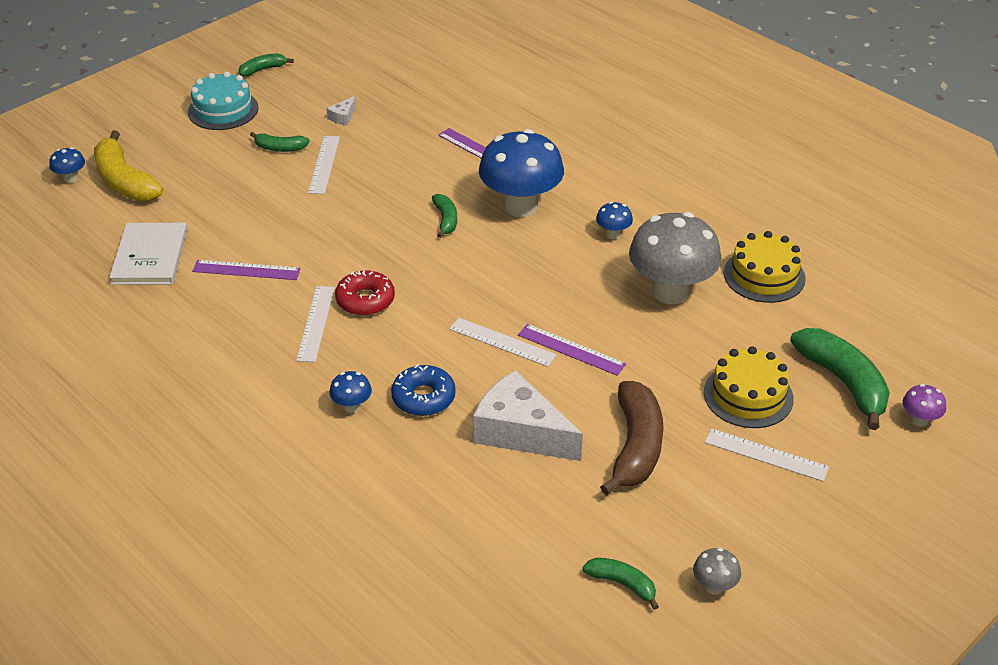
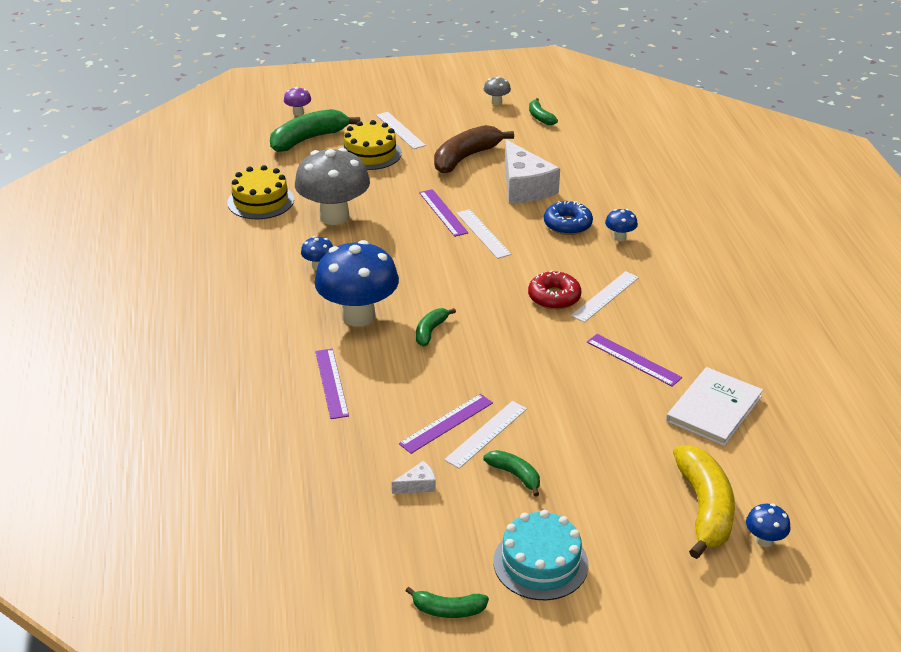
camera: 145 degrees left, 5 degrees down
(361, 159) = (446, 423): none -> purple ruler
(843, 382) = (309, 139): green banana -> green banana turned 45 degrees clockwise

